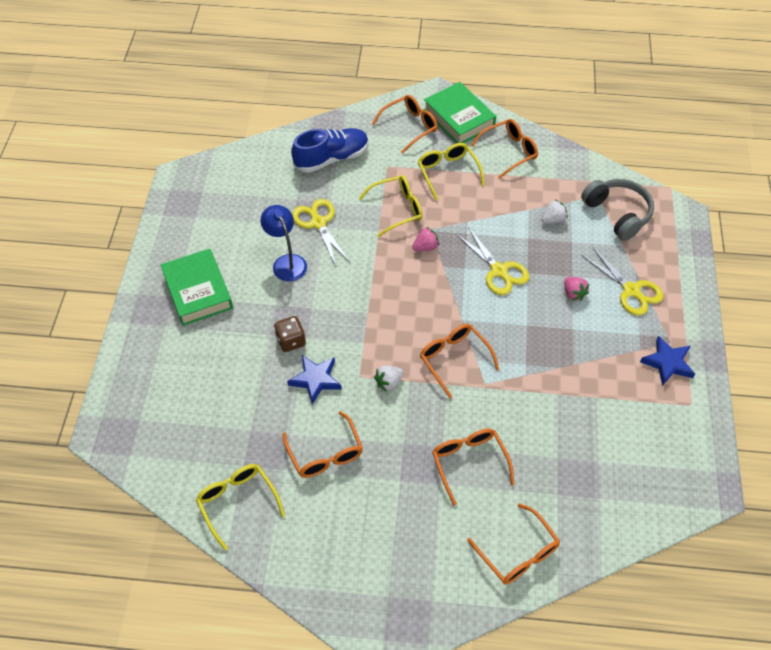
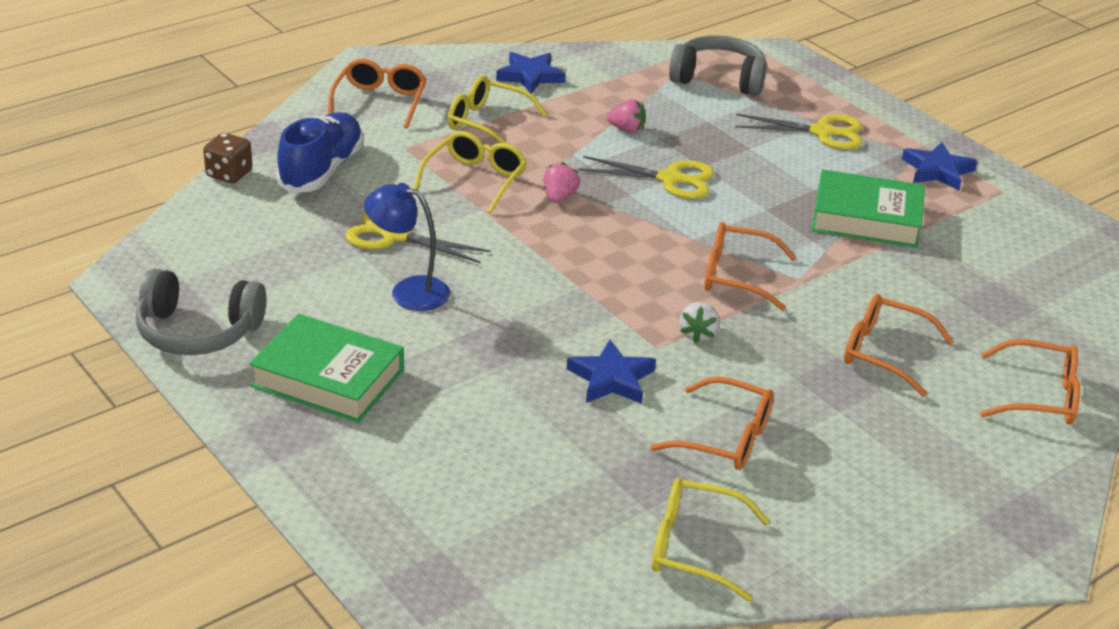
camera: 45 degrees left, 20 degrees down
(176, 227) = (198, 331): none -> grey headphones
(291, 341) = (527, 360): brown dice -> brown dice (229, 174)
(458, 118) = (429, 71): green book -> green book (866, 218)
(509, 151) = (530, 76): orange glasses -> blue star
(553, 219) = (661, 112): white strawberry -> none
(573, 293) = (772, 161): pink strawberry -> pink strawberry (626, 130)

